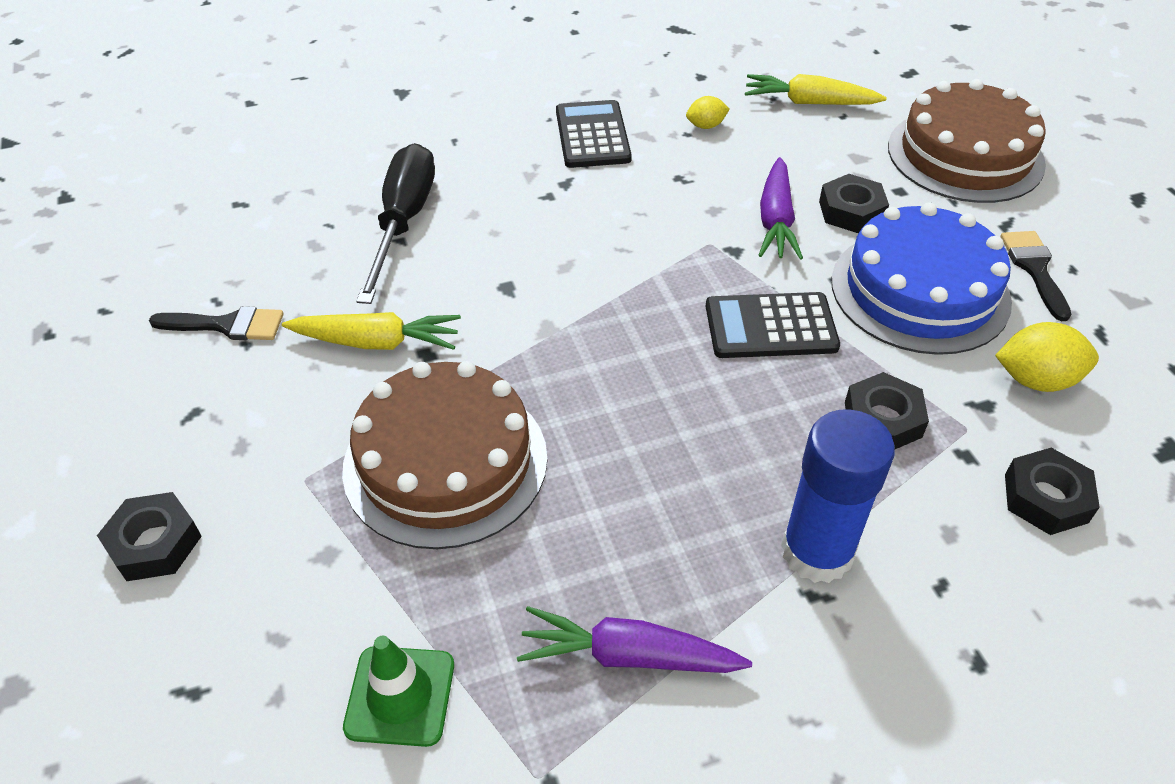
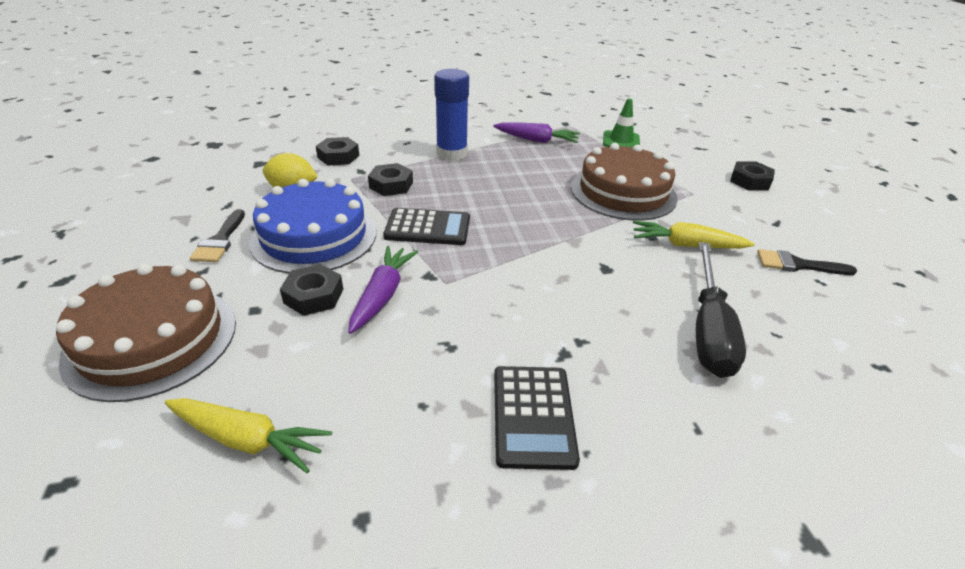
camera: 175 degrees left, 10 degrees down
(706, 126) = (396, 414): yellow lemon -> none

